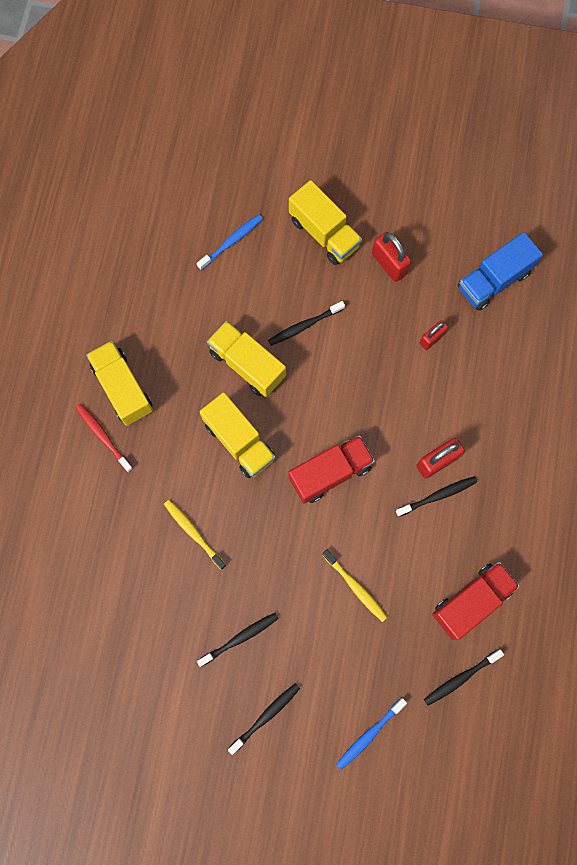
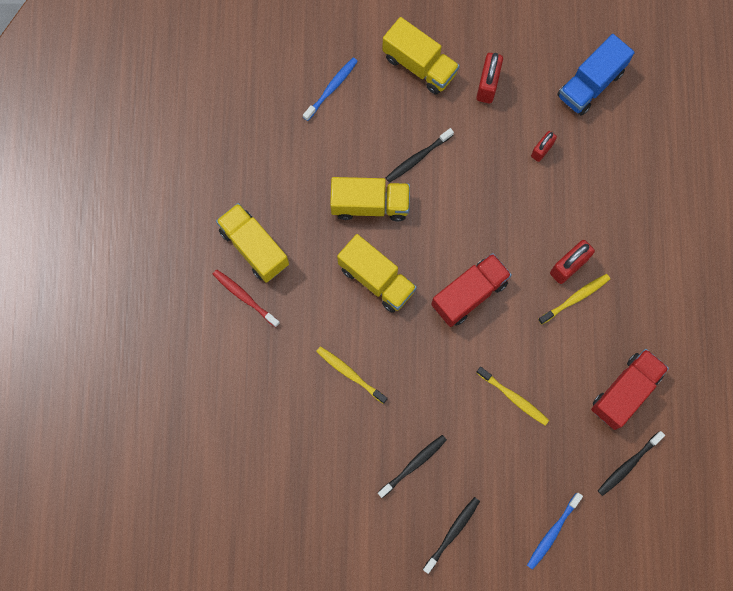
camera: 10 degrees left, 0 degrees up
(247, 364) = (370, 204): yellow truck -> yellow truck turned 150 degrees clockwise
(389, 264) = (487, 85): red padlock -> red padlock turned 60 degrees clockwise
(437, 496) = (575, 298): black toothbrush -> yellow toothbrush

